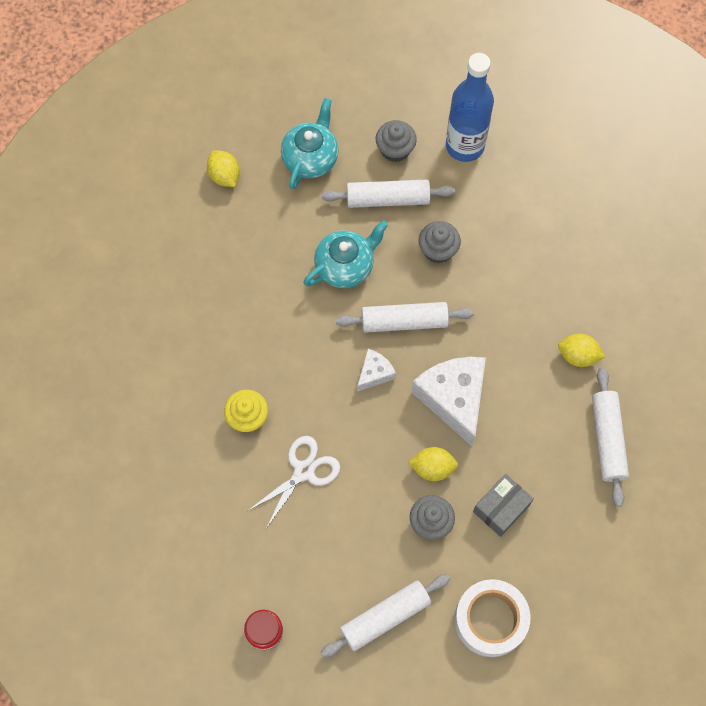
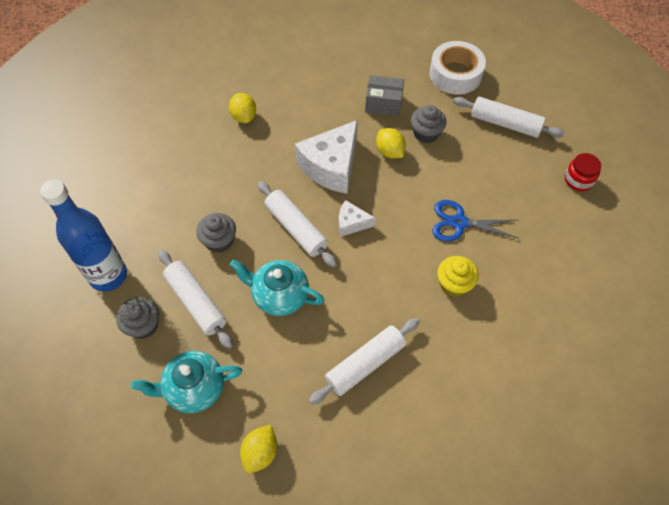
camera: 125 degrees left, 10 degrees down
(304, 471) = (459, 223): white scissors -> blue scissors
(607, 439) = (291, 75): white rolling pin -> white rolling pin (365, 364)

